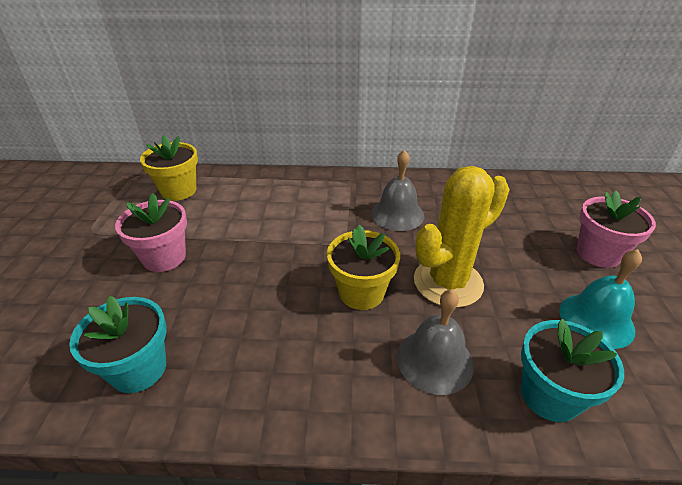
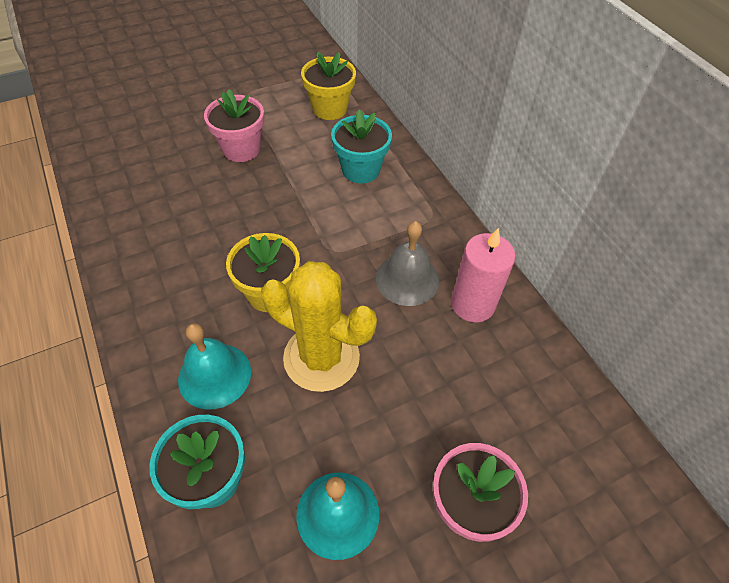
camera: 60 degrees right, 15 degrees up
(138, 369) = (131, 198): turquoise flower pot -> turquoise flower pot (360, 170)
(434, 360) = (214, 375): grey bell -> turquoise bell
(438, 195) = (472, 304): none -> pink candle

